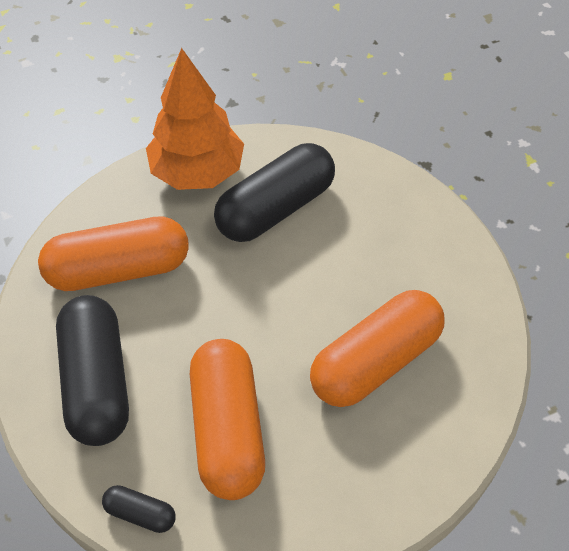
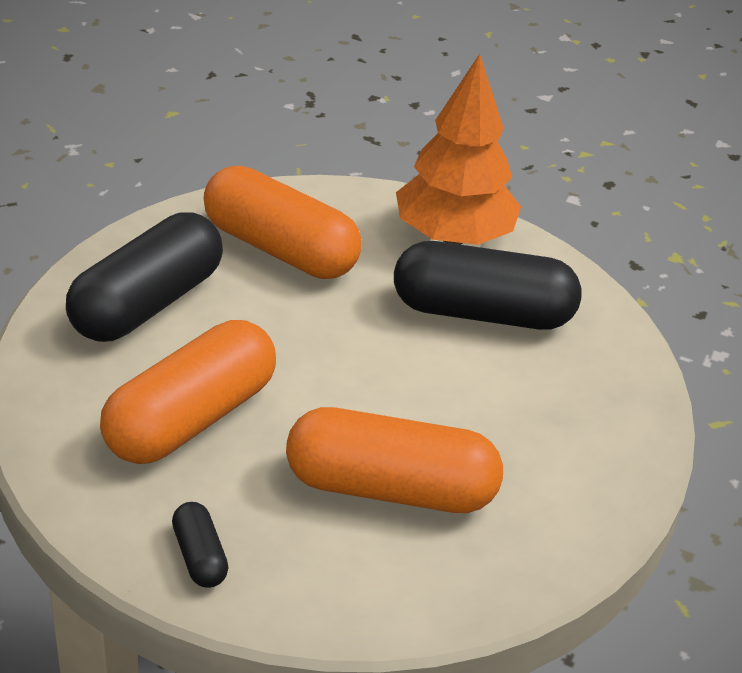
camera: 45 degrees right, 15 degrees down
(140, 513) = (44, 408): black capsule -> black capsule (200, 556)

